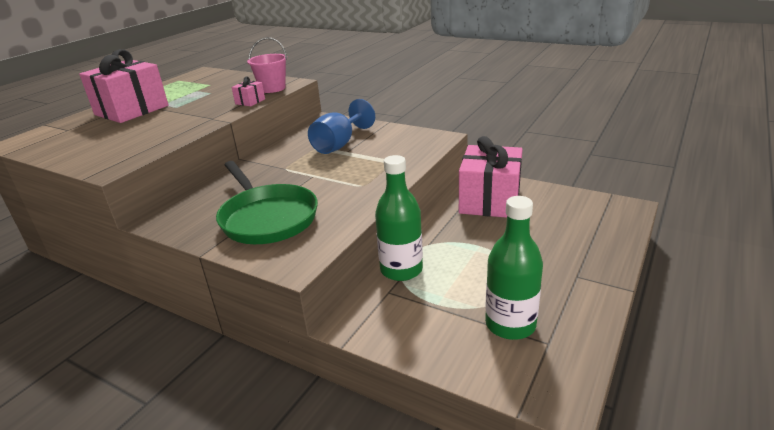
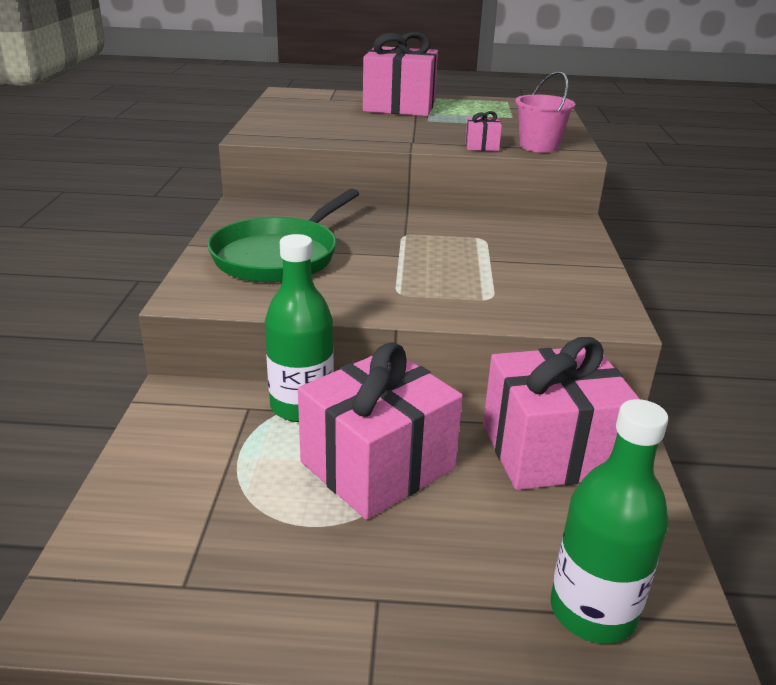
camera: 60 degrees right, 0 degrees up
(339, 144) = (504, 250): blue goblet -> none
(475, 254) = (377, 465): none -> pink gift
(510, 324) = (215, 536): green bottle -> green bottle (593, 611)

